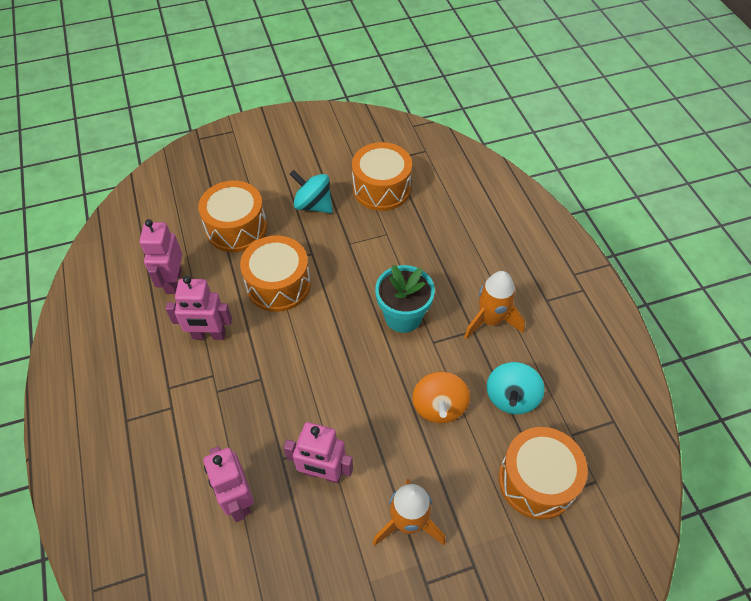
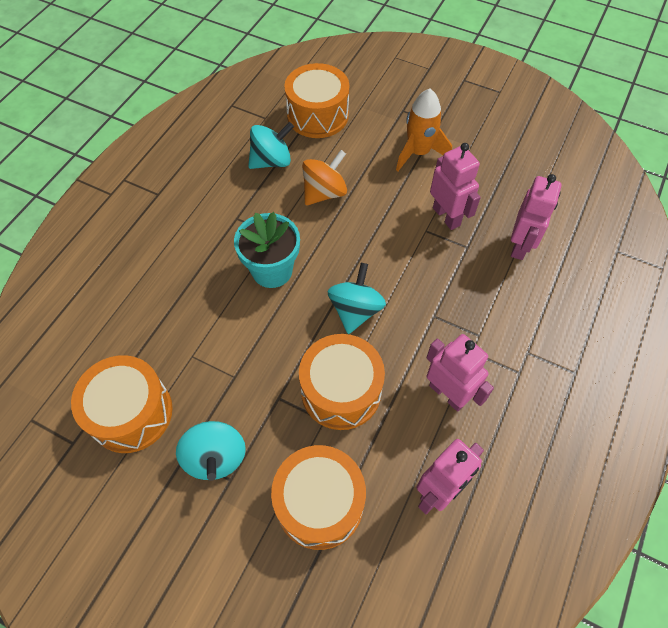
camera: 135 degrees left, 5 degrees up
(318, 337) = (355, 310): none -> turquoise spinning top
(490, 320) = (215, 214): orange rocket -> none

